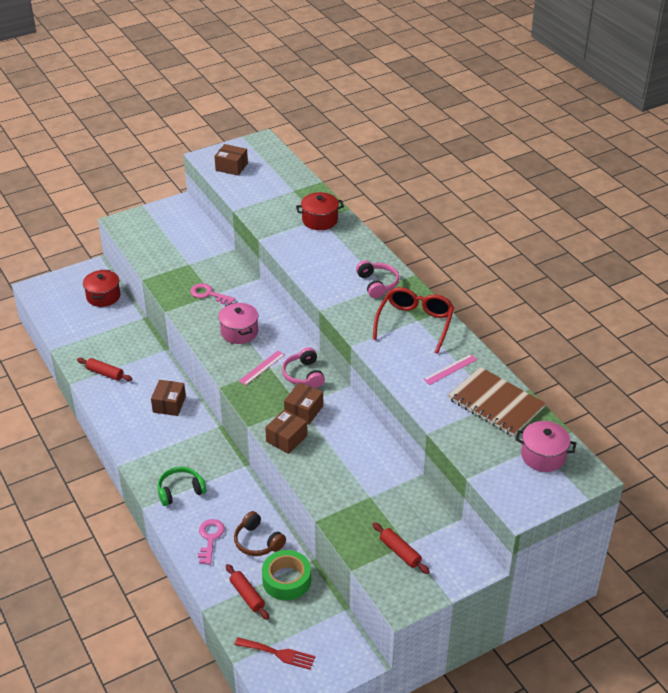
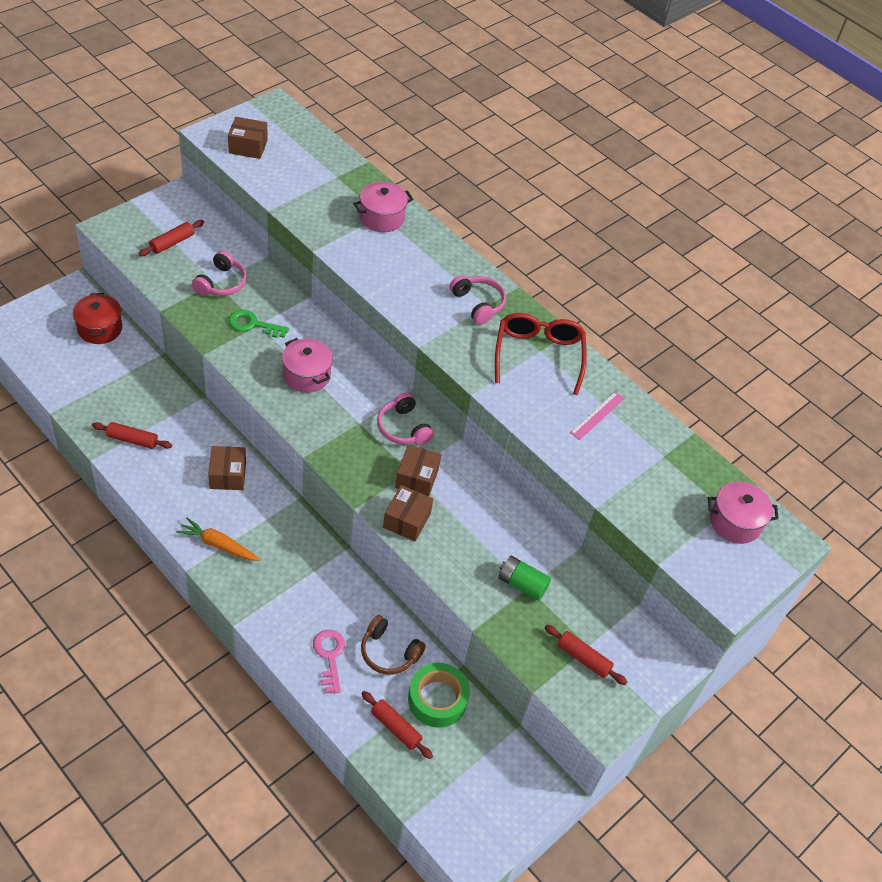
camera: 20 degrees left, 10 degrees up
(148, 451) = (218, 545): none -> orange carrot
(165, 235) = (172, 243): none -> red rolling pin
(180, 491) = (275, 595): green headphones -> none
(193, 264) = (221, 283): none -> pink headphones
(208, 294) = (253, 324): pink key -> green key
(262, 367) = (349, 423): pink ruler -> none
(278, 653) = (454, 800): red fork -> none
(320, 220) = (382, 218): red pot -> pink pot
(365, 493) = (522, 584): none -> green battery
(496, 403) = (662, 457): brown notebook -> none

